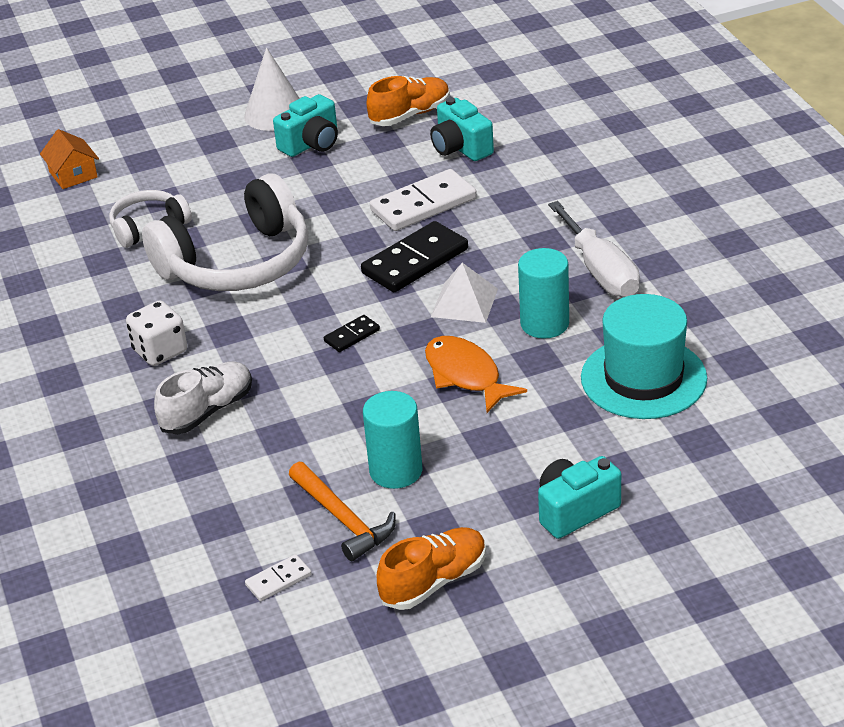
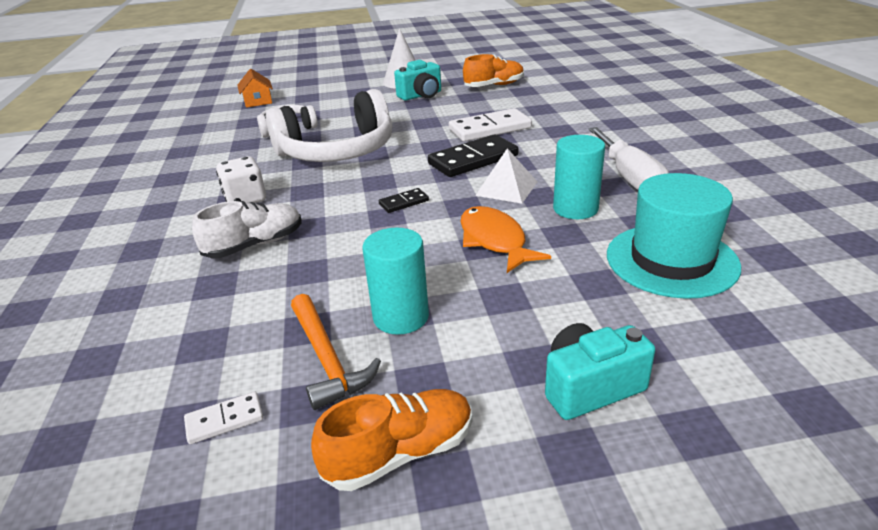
camera: 10 degrees right, 5 degrees down
(461, 148) = (526, 102): turquoise camera -> none

